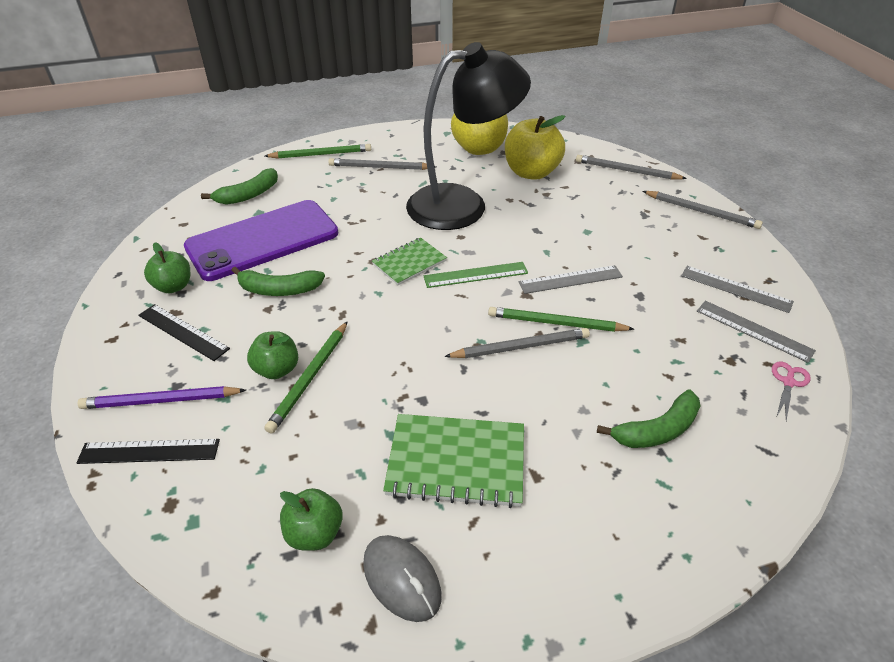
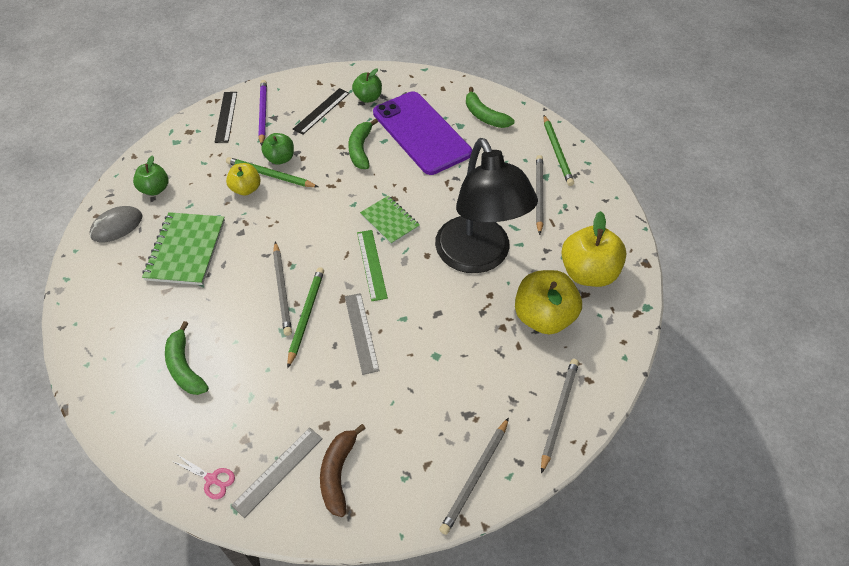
camera: 90 degrees right, 10 degrees up
(335, 403) = (246, 189): none -> yellow apple
(735, 289) = (338, 473): grey ruler -> brown banana

